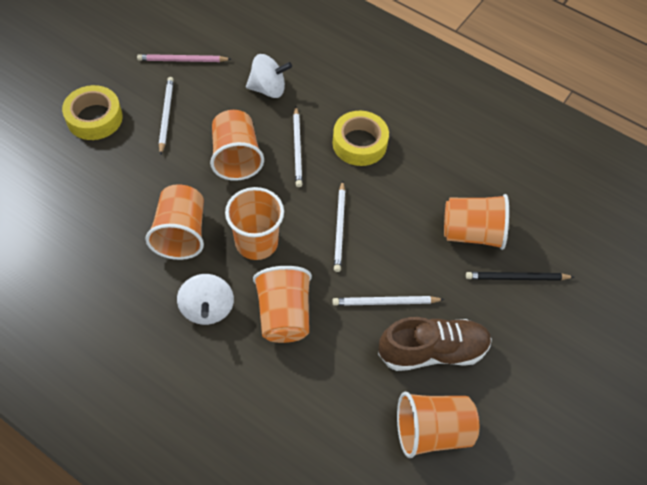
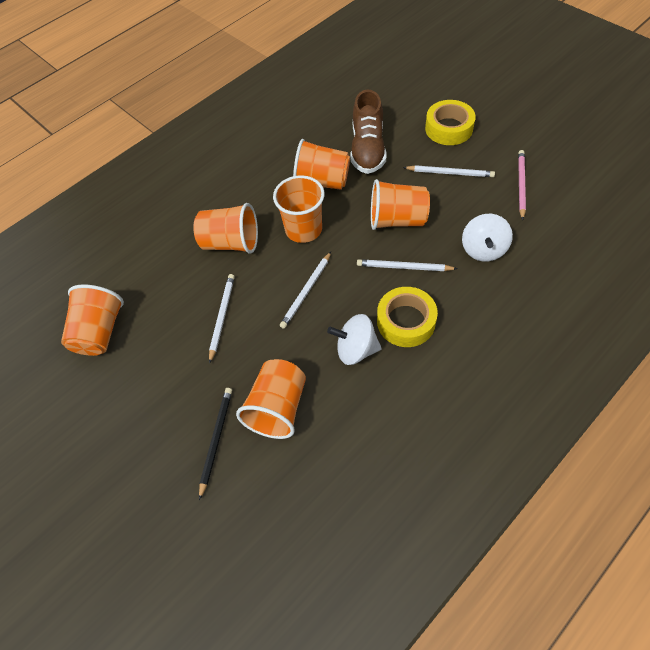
camera: 110 degrees right, 0 degrees up
(207, 308) = (250, 196): white spinning top -> white spinning top (356, 349)
(339, 228) = (306, 291): white pencil -> white pencil turned 75 degrees counterclockwise
(432, 351) = (165, 346): brown shoe -> brown shoe (368, 149)

